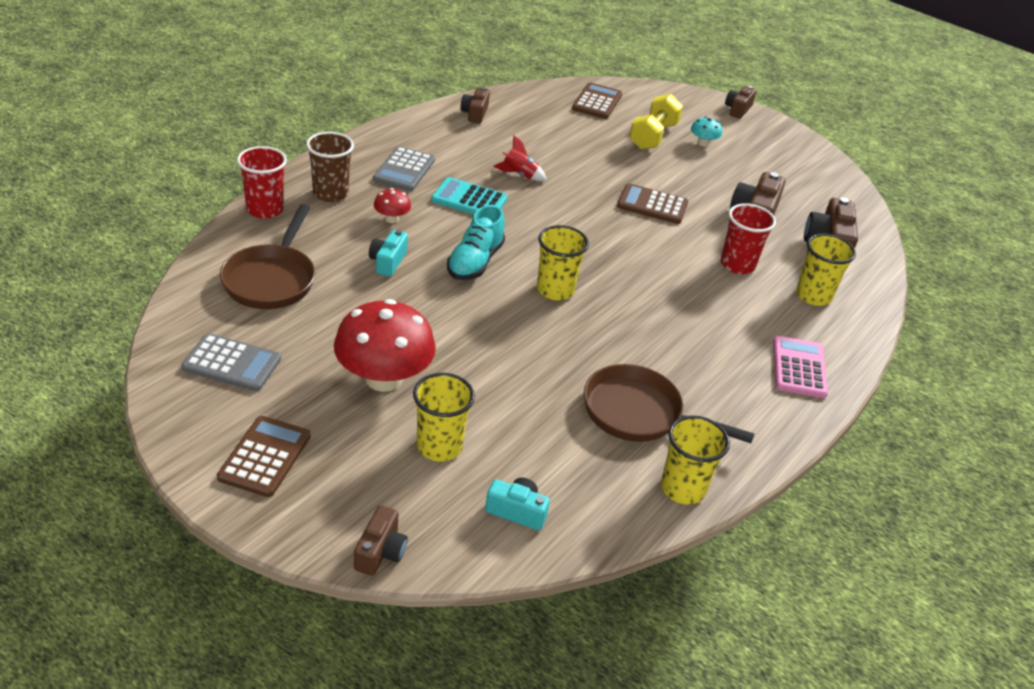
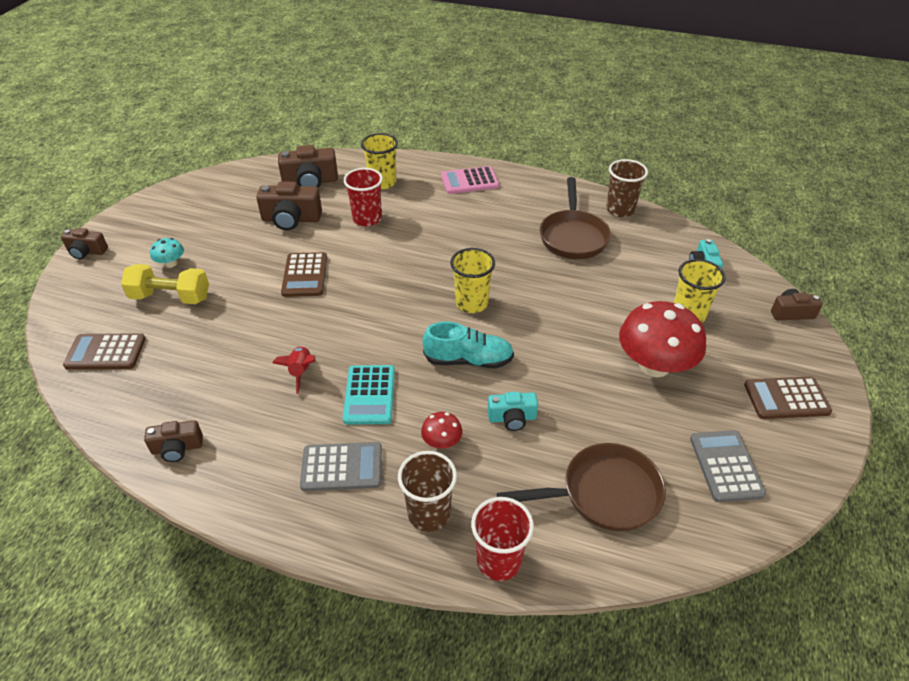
camera: 105 degrees left, 5 degrees up
(682, 488) = (620, 210): yellow cup -> brown cup

